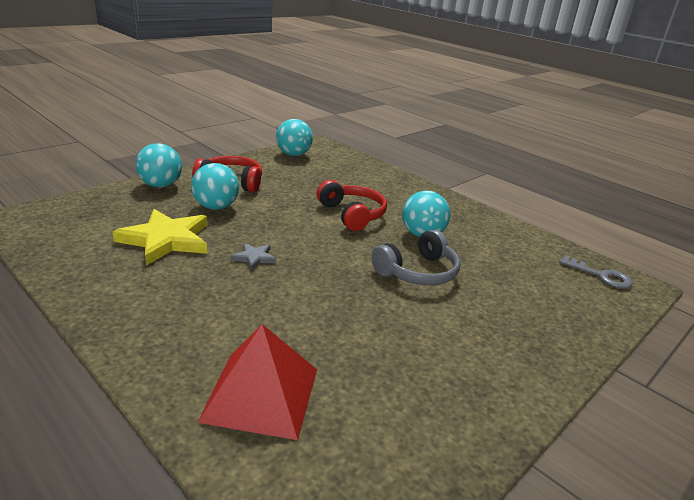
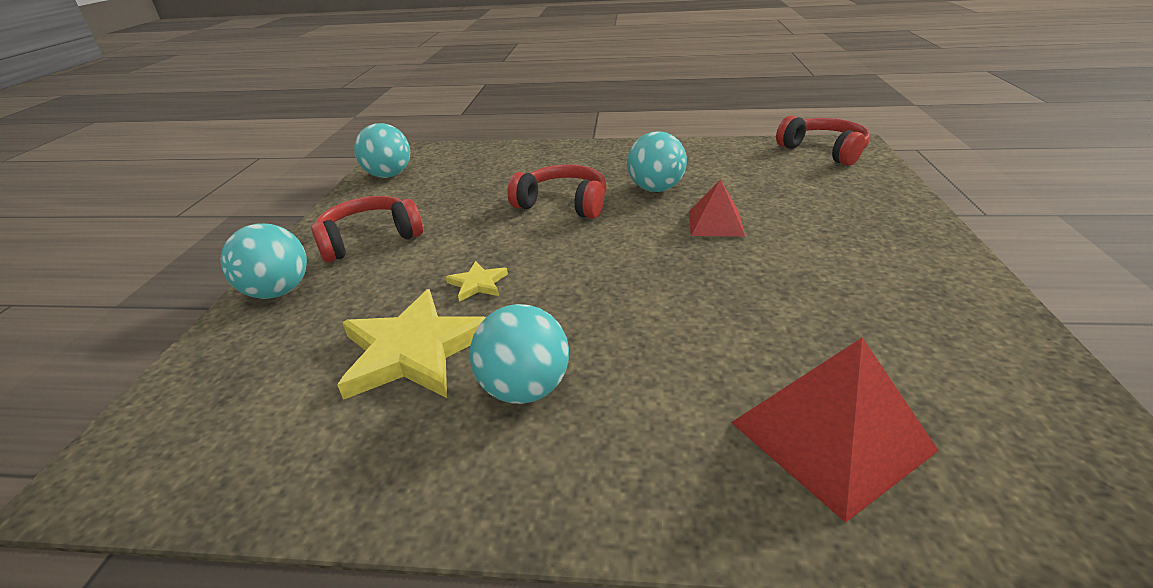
camera: 35 degrees left, 5 degrees up
(216, 207) = (404, 276): turquoise ball -> turquoise ball (524, 389)
(239, 229) = (478, 284): none -> yellow star
(254, 258) = (554, 304): grey star -> none
(418, 272) = (715, 223): grey headphones -> red pyramid
(601, 275) = (824, 151): grey key -> red headphones

